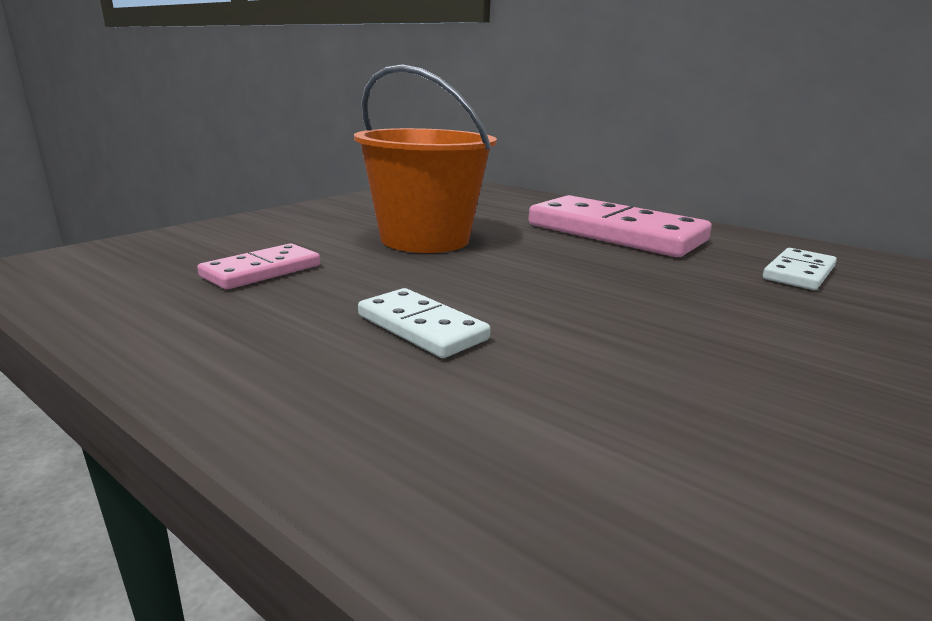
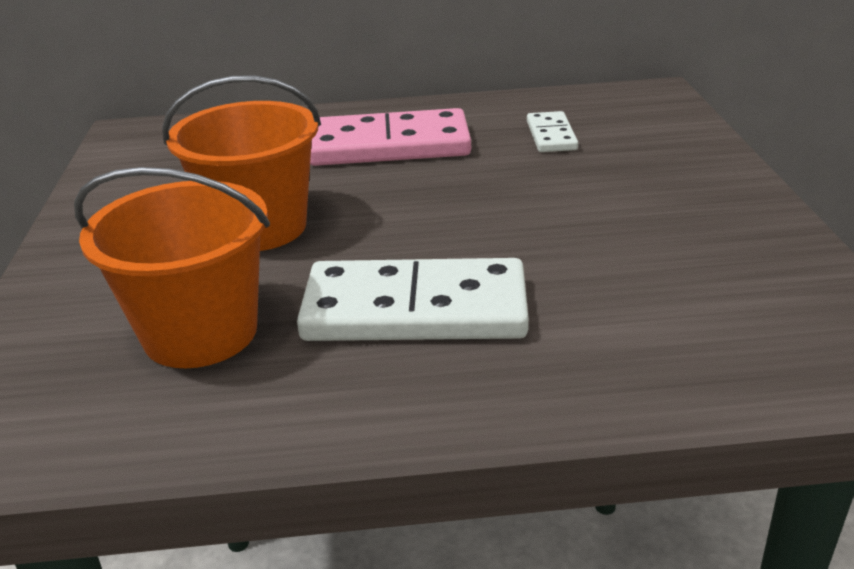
camera: 40 degrees left, 10 degrees up
(262, 271) = (200, 333): pink domino -> orange bucket
(421, 327) = (415, 310): white domino -> white domino, size x2.02

